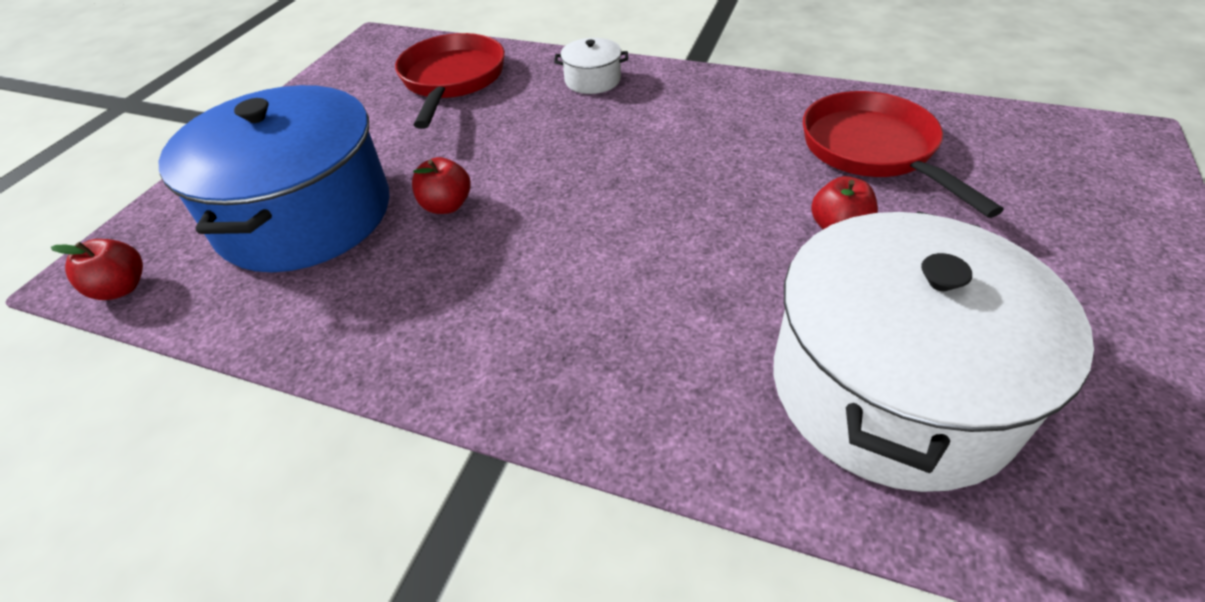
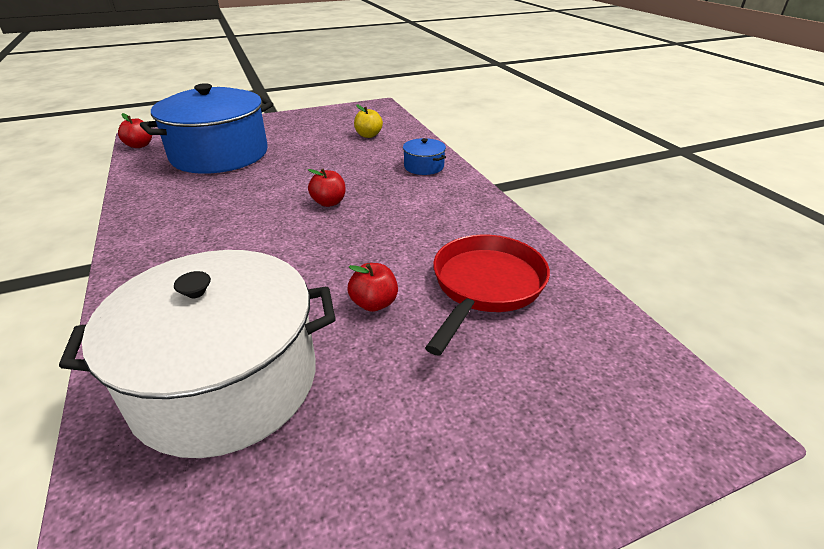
camera: 45 degrees right, 10 degrees down
(446, 206) = (260, 179): red apple -> red apple (329, 202)
(452, 80) = (368, 135): red pan -> yellow apple
(592, 80) = (423, 166): white pot -> blue pot

